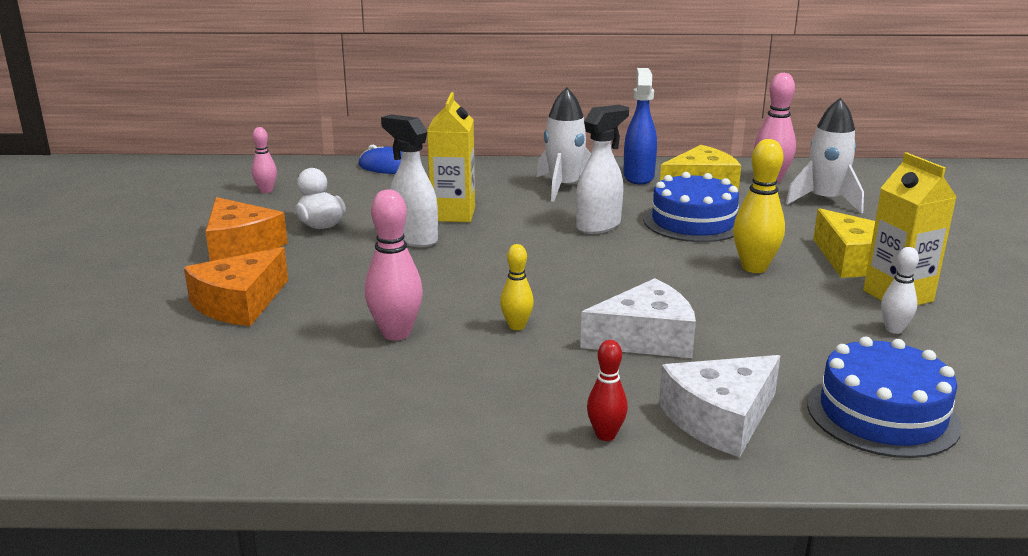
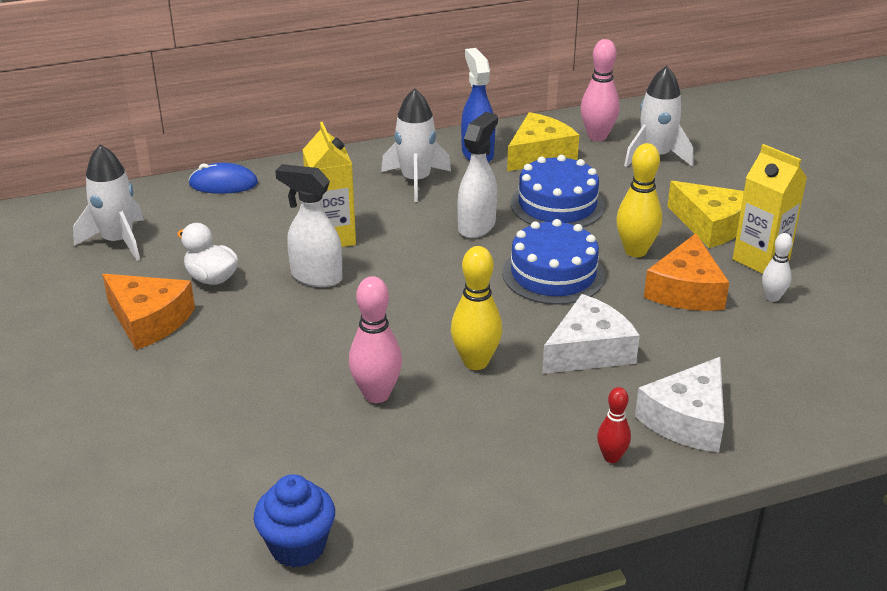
camera: 20 degrees left, 10 degrees up
(210, 440) = (298, 547): none -> blue cupcake
(239, 303) = (205, 393): orange cheese -> orange cheese (686, 290)
(266, 191) = (118, 241): pink bowling pin -> white rocket
(516, 326) = (475, 362): yellow bowling pin -> yellow bowling pin, size x1.69
(882, 414) = (799, 385): blue cake -> blue cake (553, 274)

